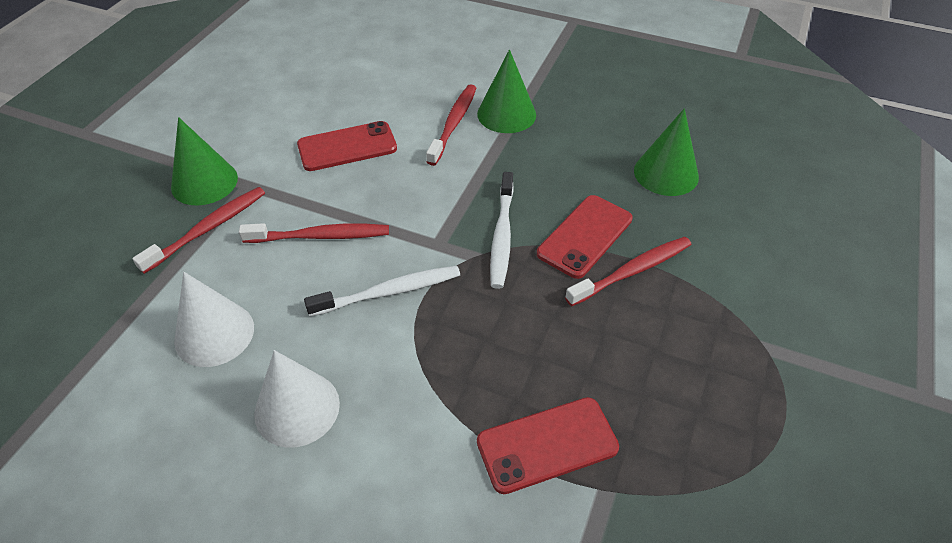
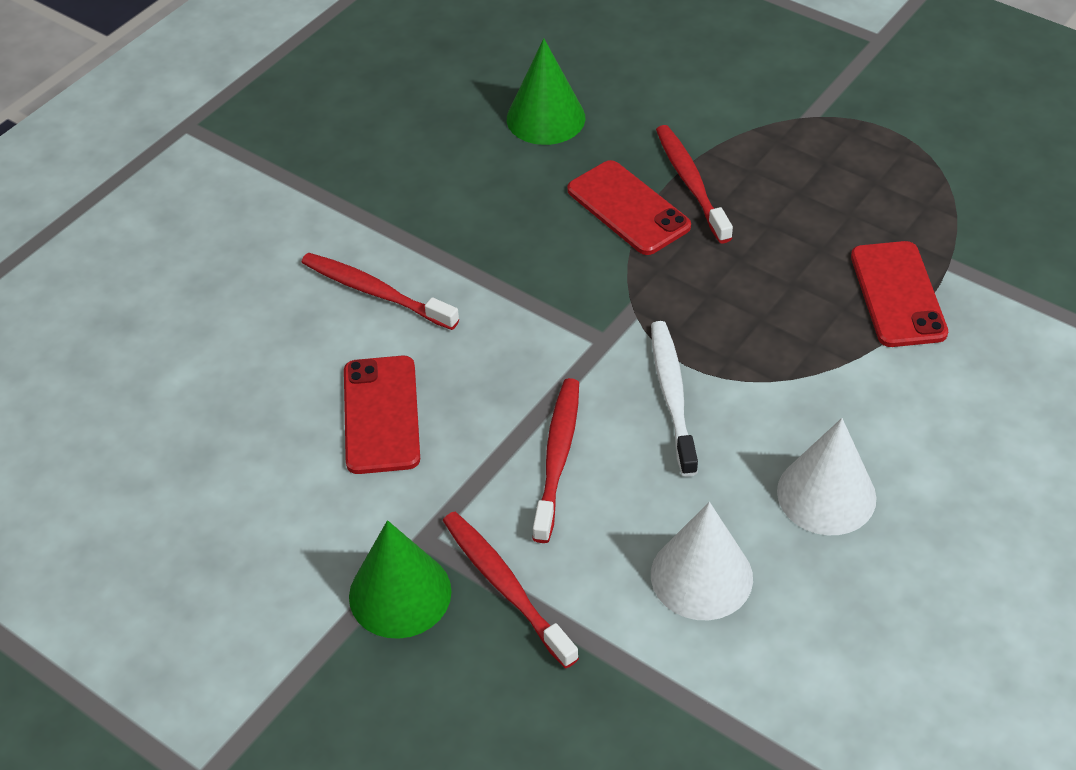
camera: 75 degrees left, 0 degrees up
(502, 236) = (607, 279): white toothbrush -> none
(506, 114) = (377, 235): green cone -> none

